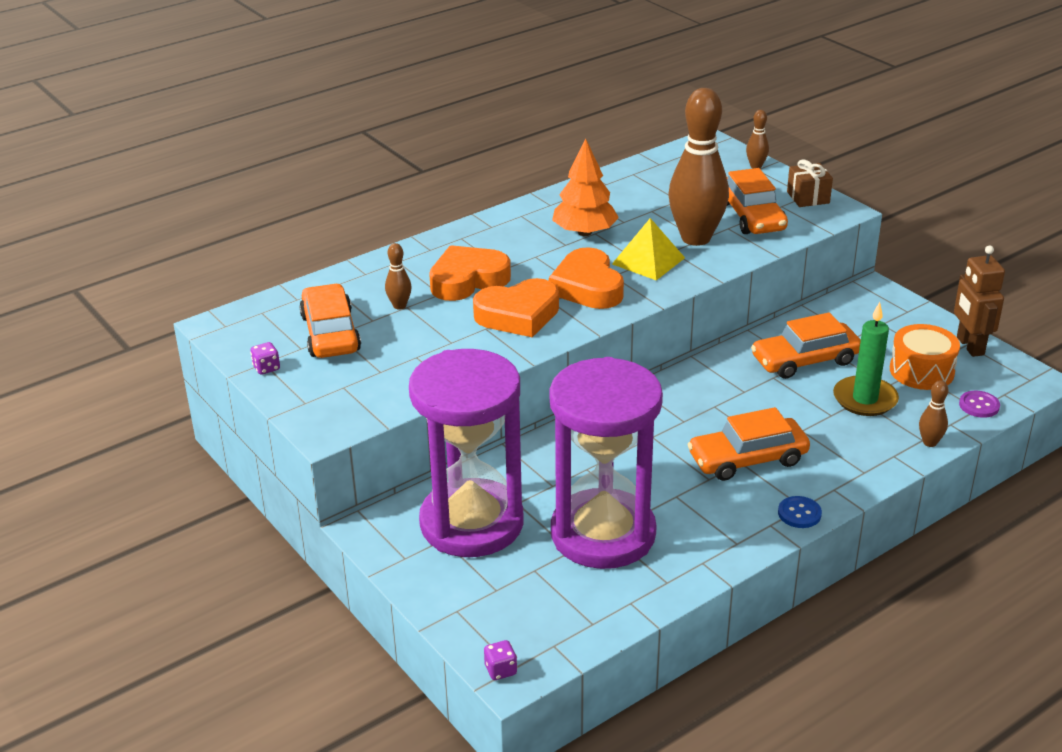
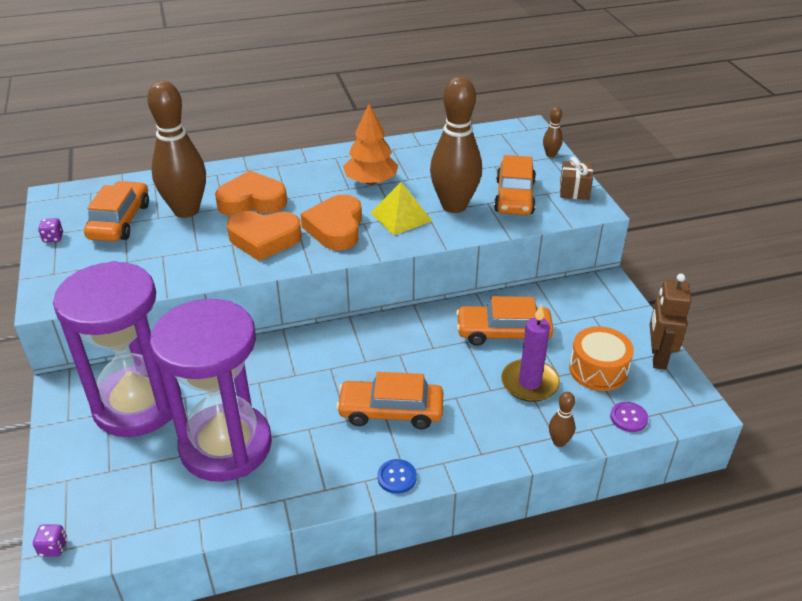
camera: 20 degrees right, 5 degrees up
(399, 306) = (186, 210): brown bowling pin -> brown bowling pin, size x2.41
(865, 399) = (529, 383): green candle -> purple candle

